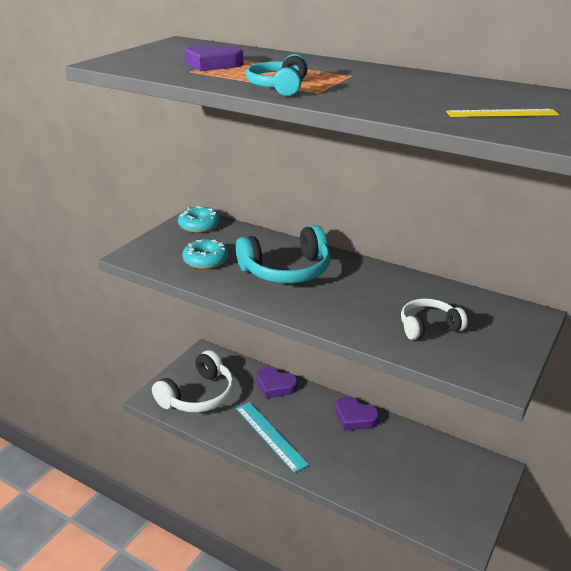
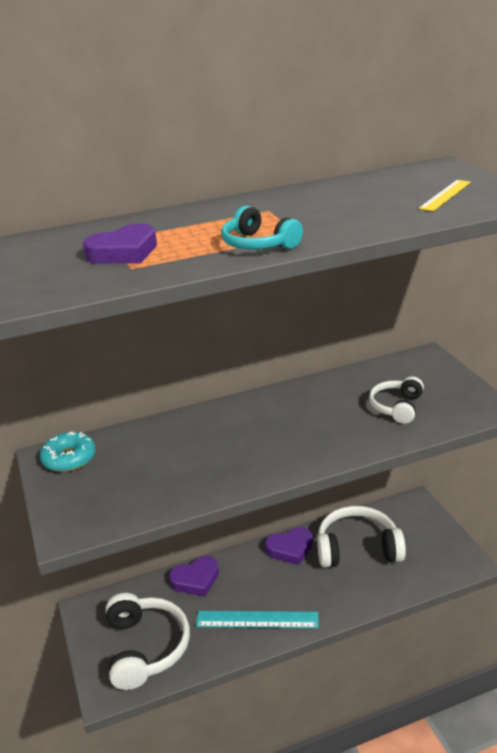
camera: 50 degrees left, 0 degrees up
(206, 260) = (147, 482): turquoise donut -> none
(287, 271) = (230, 440): turquoise headphones -> none
(398, 456) = (357, 548): none -> white headphones

